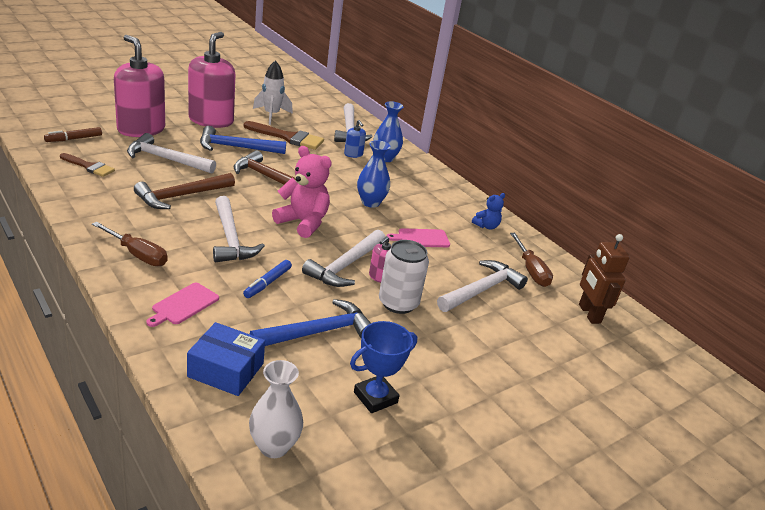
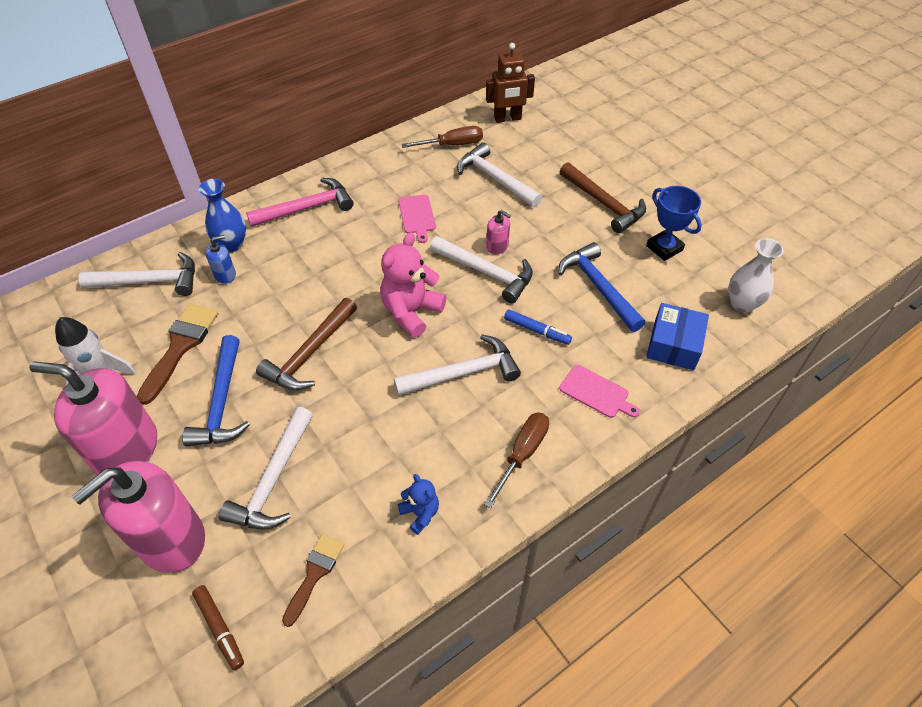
camera: 85 degrees left, 20 degrees up
(181, 196) = (377, 439): brown hammer -> brown hammer (604, 203)
(370, 202) = (350, 256): blue vase -> none
(398, 303) = (535, 234): white can -> none
(428, 189) = (307, 208): none -> pink hammer
(486, 226) = (379, 167): blue teddy bear -> blue teddy bear (420, 513)

